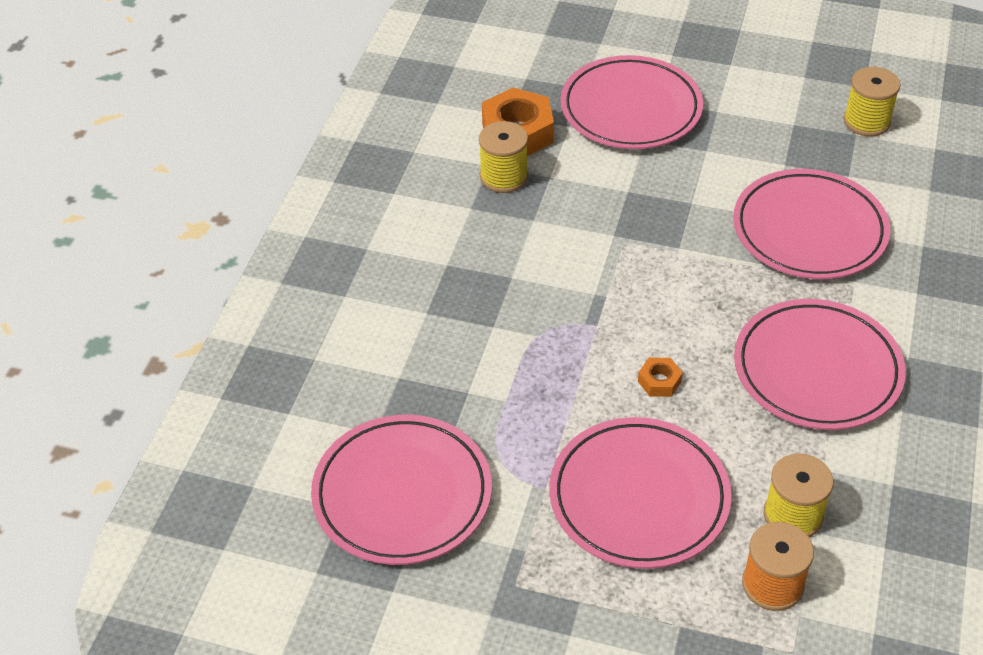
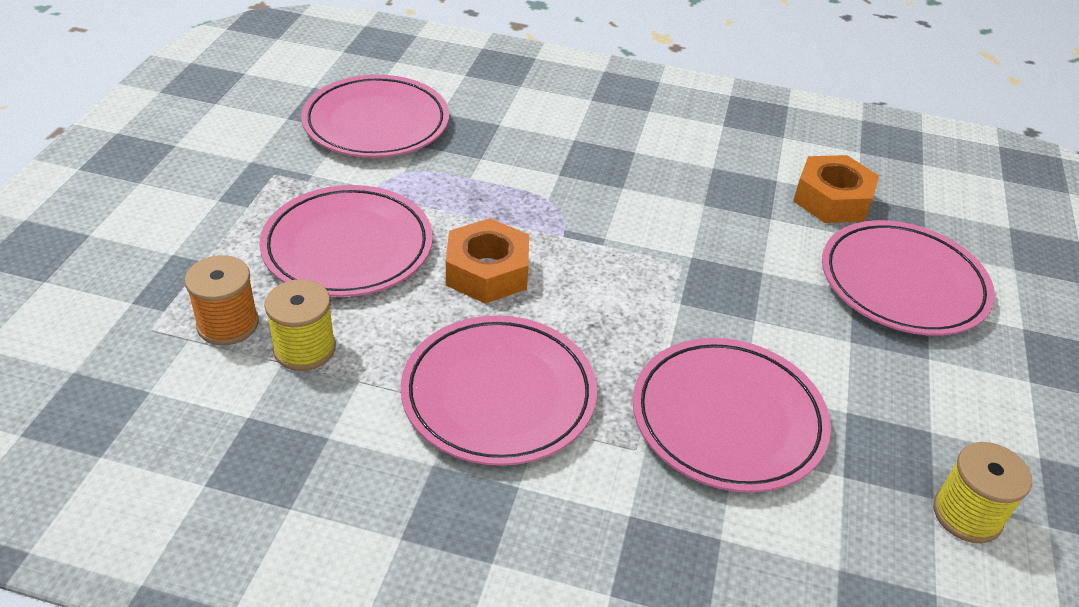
camera: 85 degrees right, 5 degrees down
(503, 177) = (761, 188): yellow spool -> none
(659, 381) = (487, 272): orange nut -> orange nut, size x2.08

